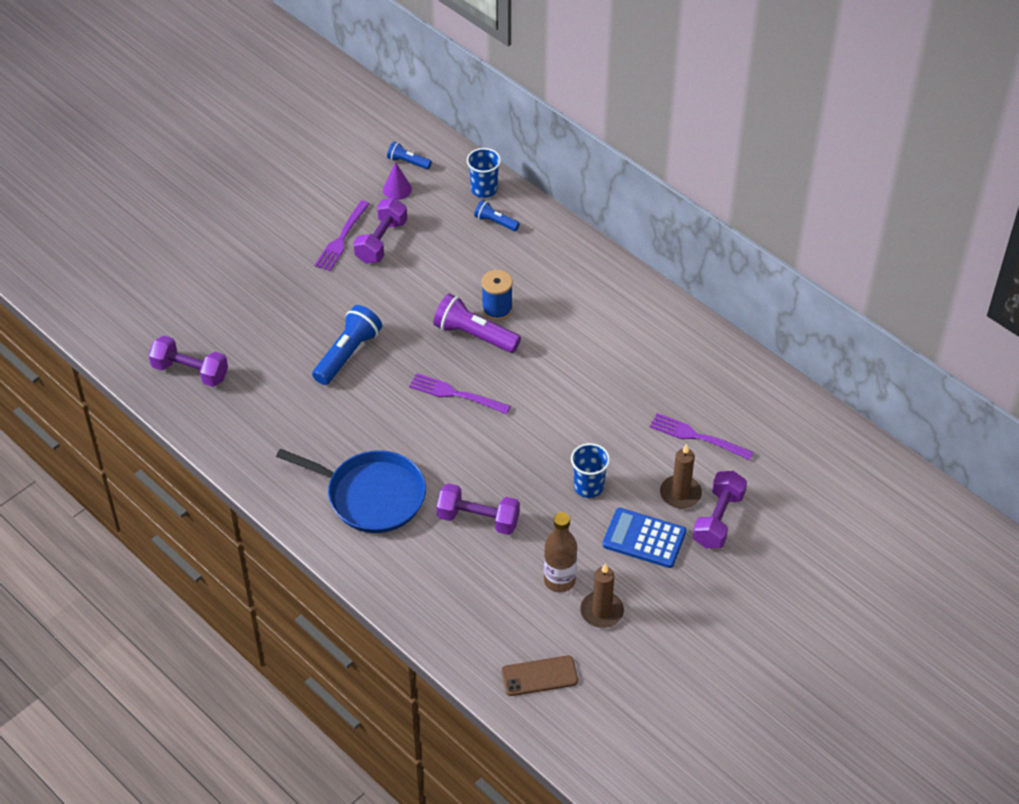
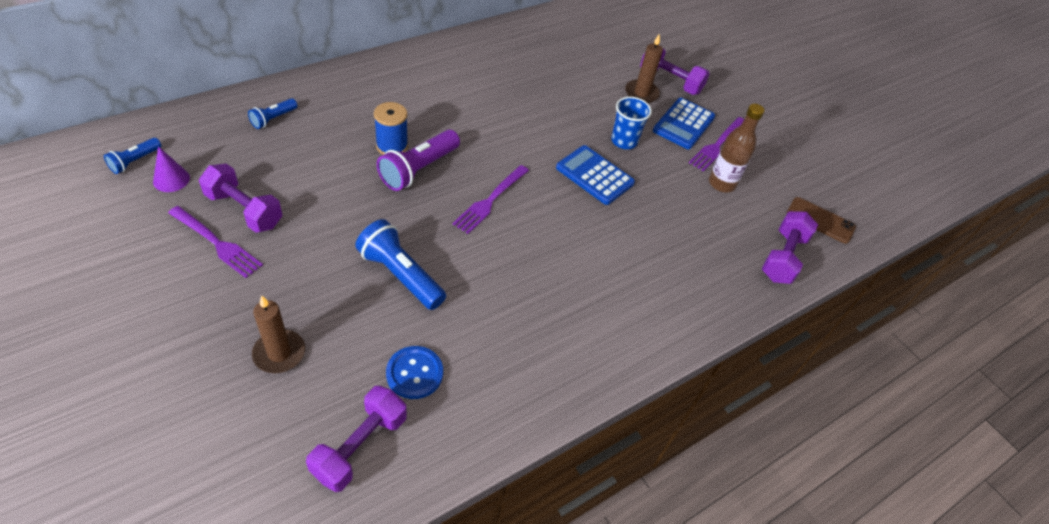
camera: 85 degrees left, 0 degrees up
(257, 386) = (414, 373): none -> blue button
(371, 495) = (604, 296): blue pan -> none
(478, 519) = (648, 220): purple dumbbell -> purple dumbbell (783, 257)
(484, 189) = (221, 115): blue cup -> none
(524, 468) = (594, 175): none -> blue calculator
(539, 676) = (820, 220): brown phone -> brown phone turned 60 degrees counterclockwise
(601, 611) = (754, 166): brown candle -> brown candle (279, 353)
(697, 437) = (586, 69): purple fork -> purple fork (717, 145)

